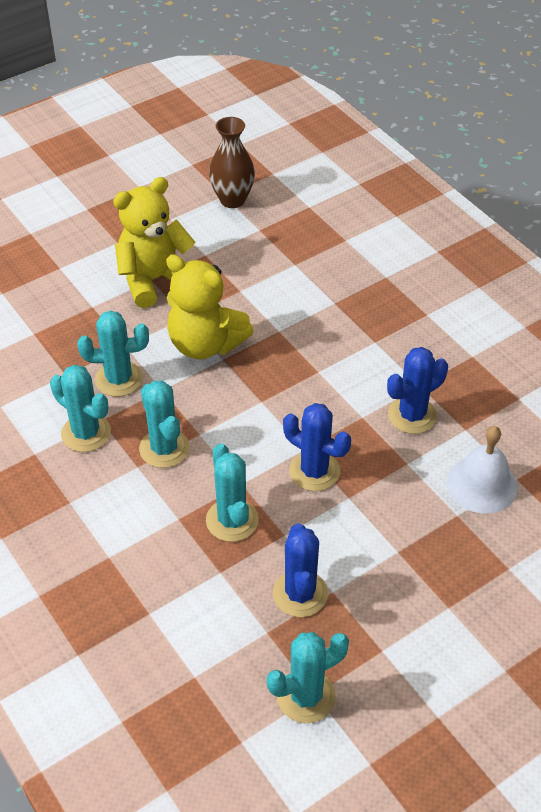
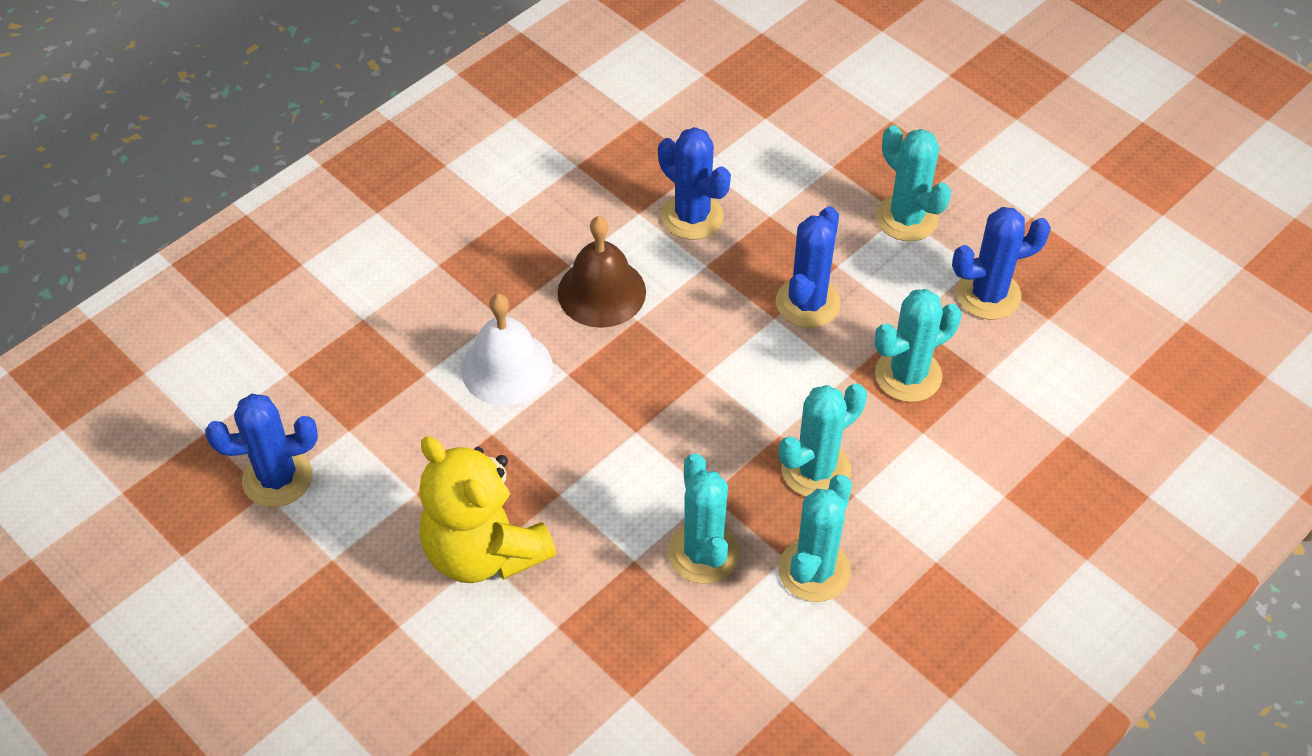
camera: 100 degrees left, 5 degrees up
(205, 344) = (611, 457): yellow teddy bear -> none
(232, 200) = (277, 478): brown vase -> blue cactus
(306, 696) = (1112, 273): turquoise cactus -> turquoise cactus (907, 218)
(347, 355) = (601, 292): none -> brown bell
(482, 484) = (782, 147): white bell -> white bell (506, 367)

